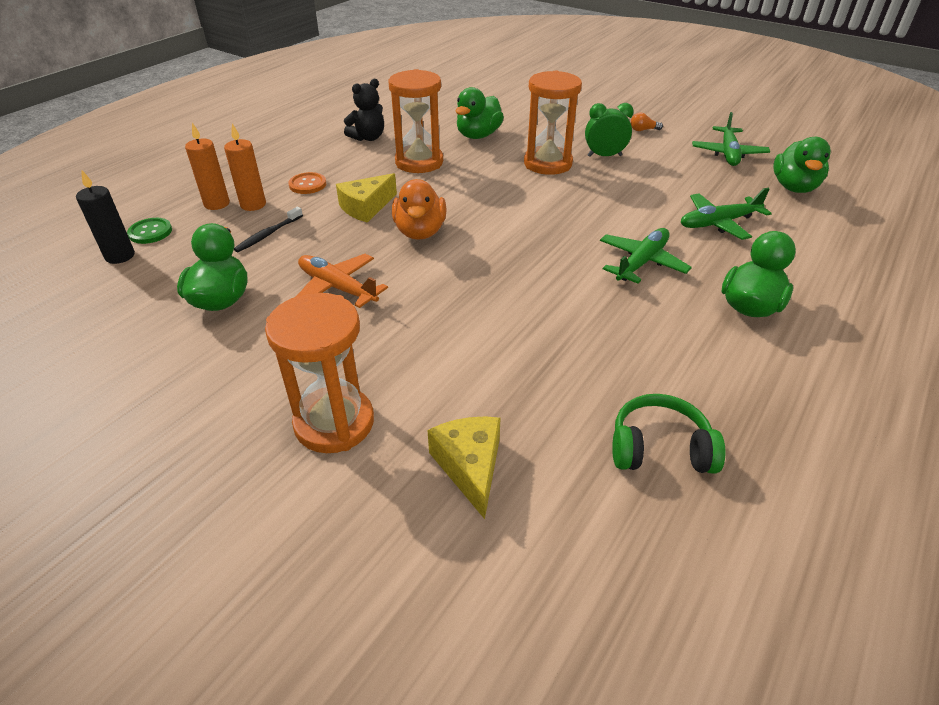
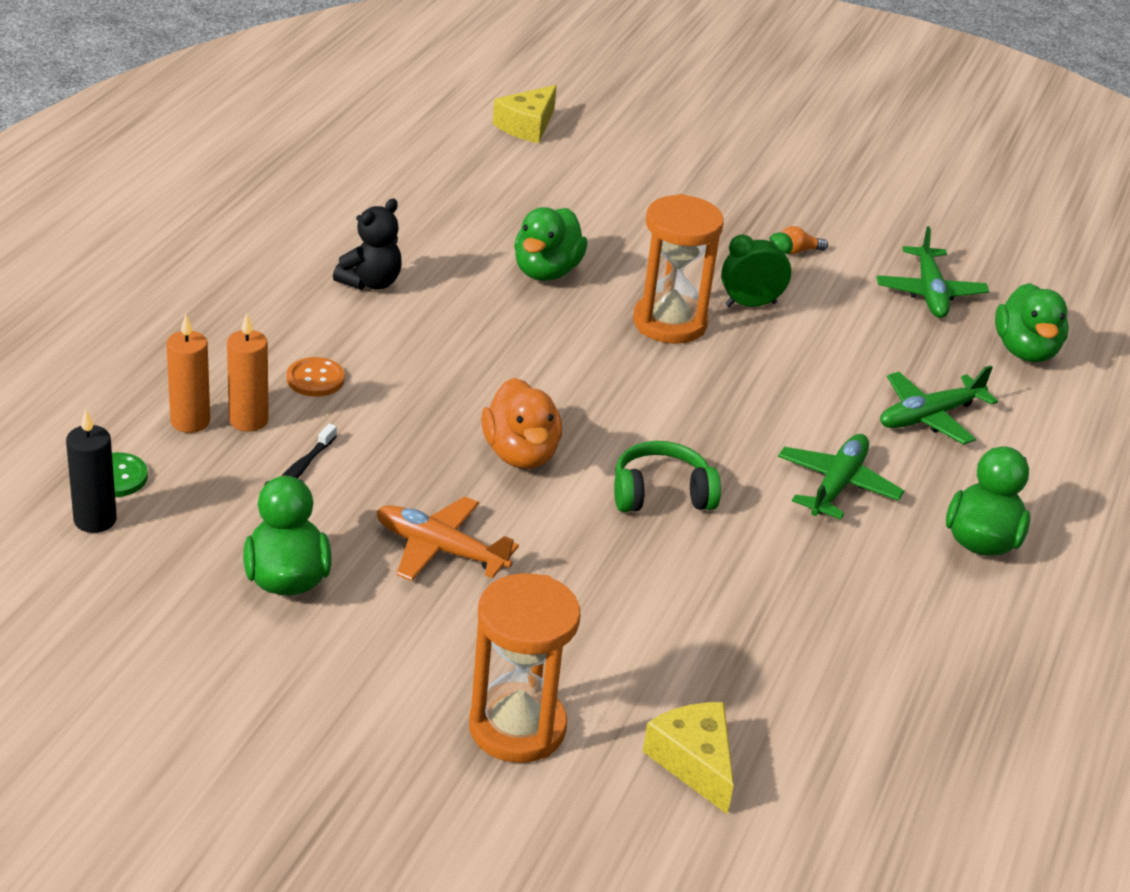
camera: 15 degrees left, 5 degrees down
(366, 207) = (424, 416): yellow cheese -> yellow cheese (527, 126)
(419, 162) = (472, 328): orange hourglass -> none
(659, 448) = (899, 724): green headphones -> green headphones (661, 494)

